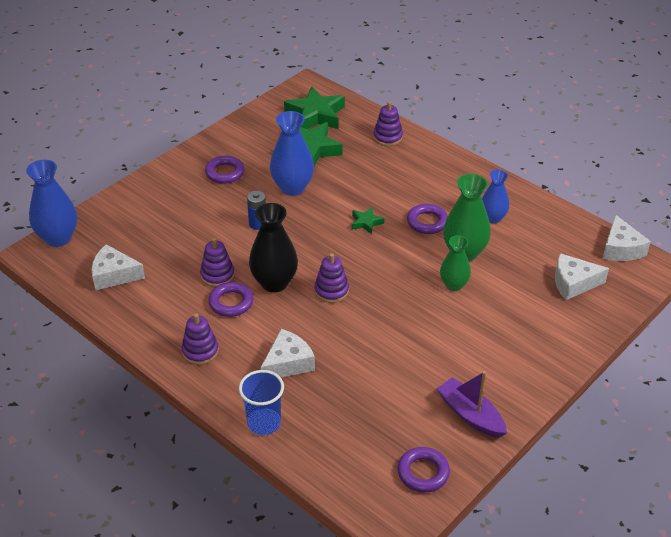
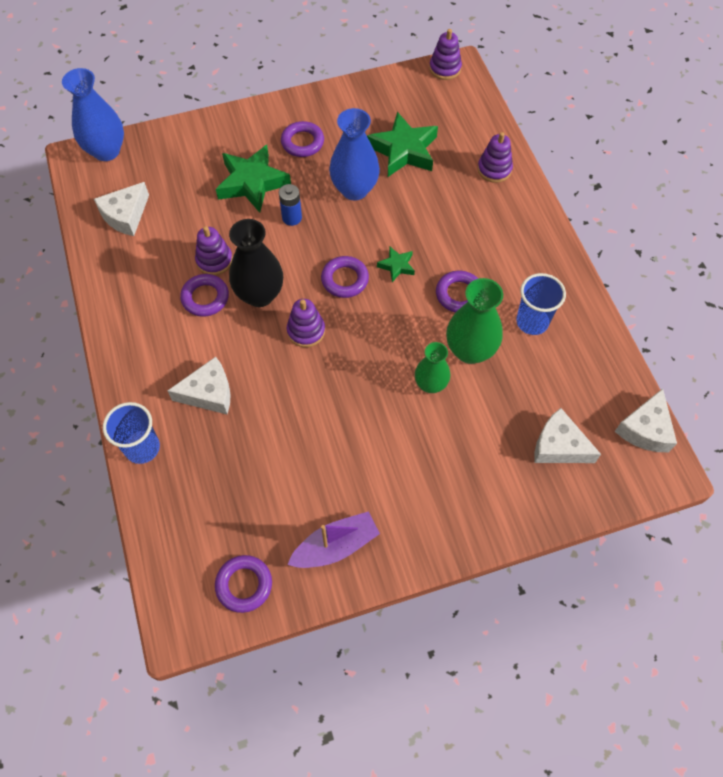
camera: 30 degrees right, 20 degrees up
(114, 275) = (125, 215): white cheese -> white cheese turned 90 degrees counterclockwise
(200, 351) = (142, 339): purple stacking toy -> purple stacking toy (445, 68)
(315, 115) = (440, 109): green star -> green star (252, 183)
(334, 247) = (345, 279): none -> purple ring
(470, 415) = (335, 546): purple boat -> purple boat turned 75 degrees clockwise
(493, 218) = (532, 322): blue vase -> blue cup

